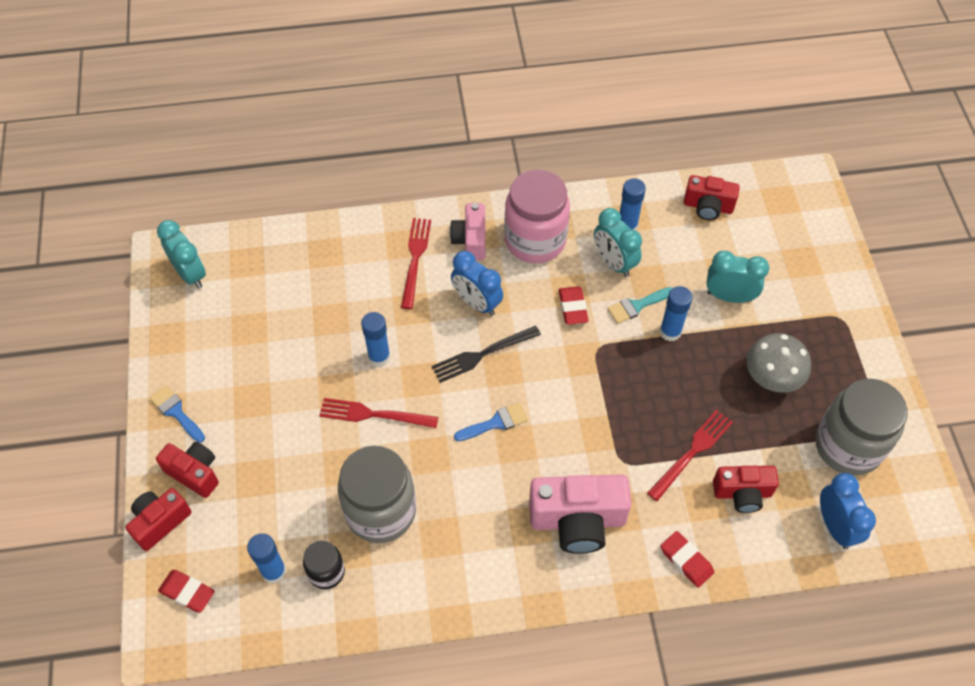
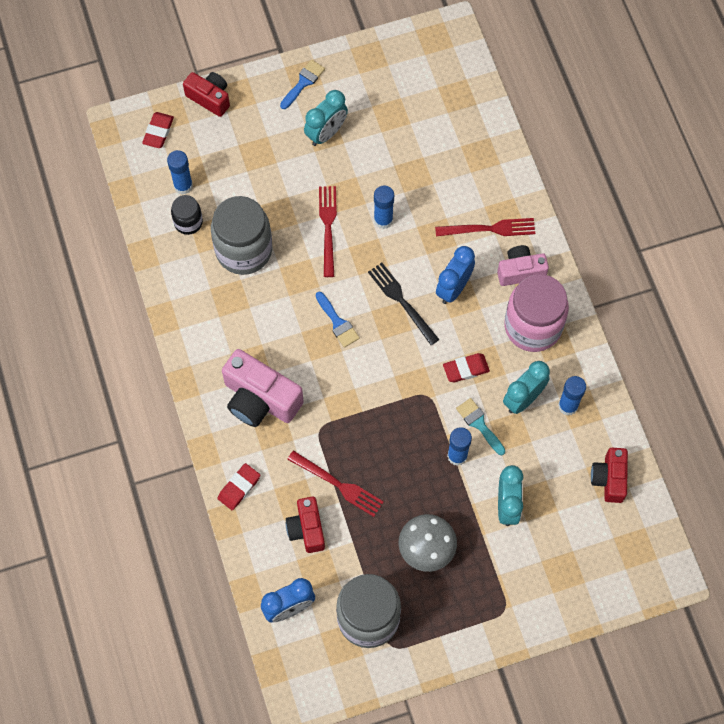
camera: 80 degrees right, 10 degrees up
(190, 274) = (434, 56): turquoise clock -> turquoise clock (326, 133)
(194, 473) = (253, 110): red camera -> none
(577, 520) = (260, 399): pink camera -> pink camera turned 45 degrees counterclockwise

